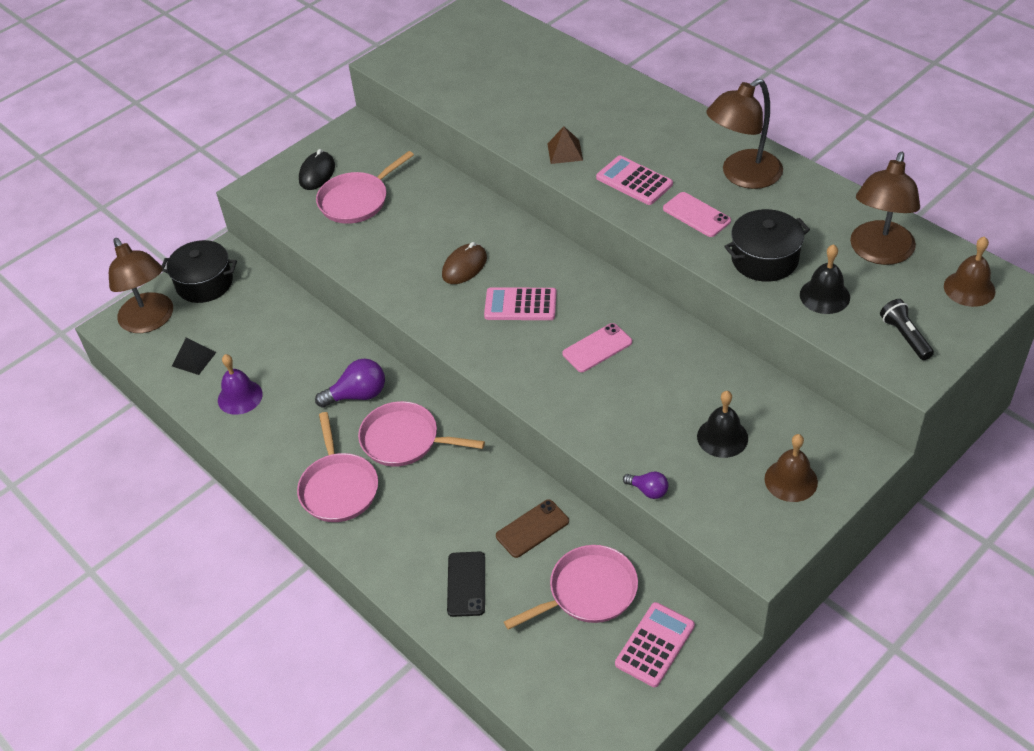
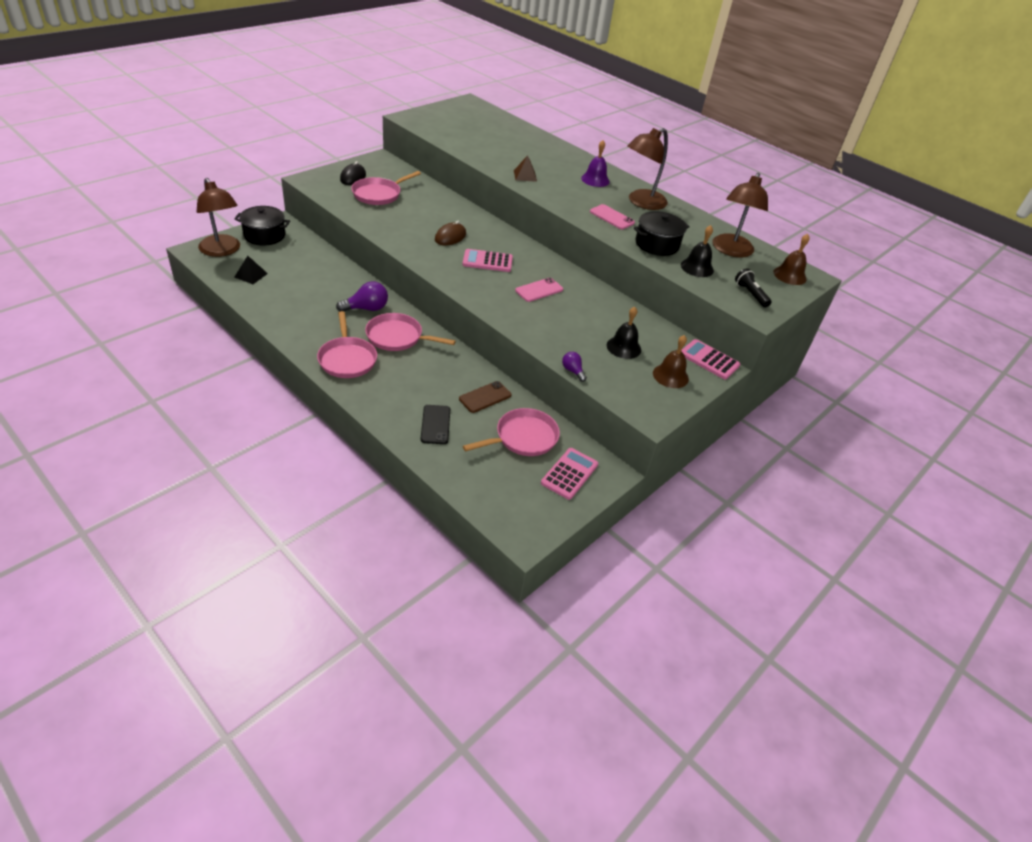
camera: 10 degrees left, 5 degrees down
(240, 397) = (281, 300): purple bell -> purple bell (595, 180)
(634, 181) = (570, 196): pink calculator -> pink calculator (709, 360)
(648, 490) = (573, 371): purple light bulb -> purple light bulb turned 150 degrees counterclockwise

